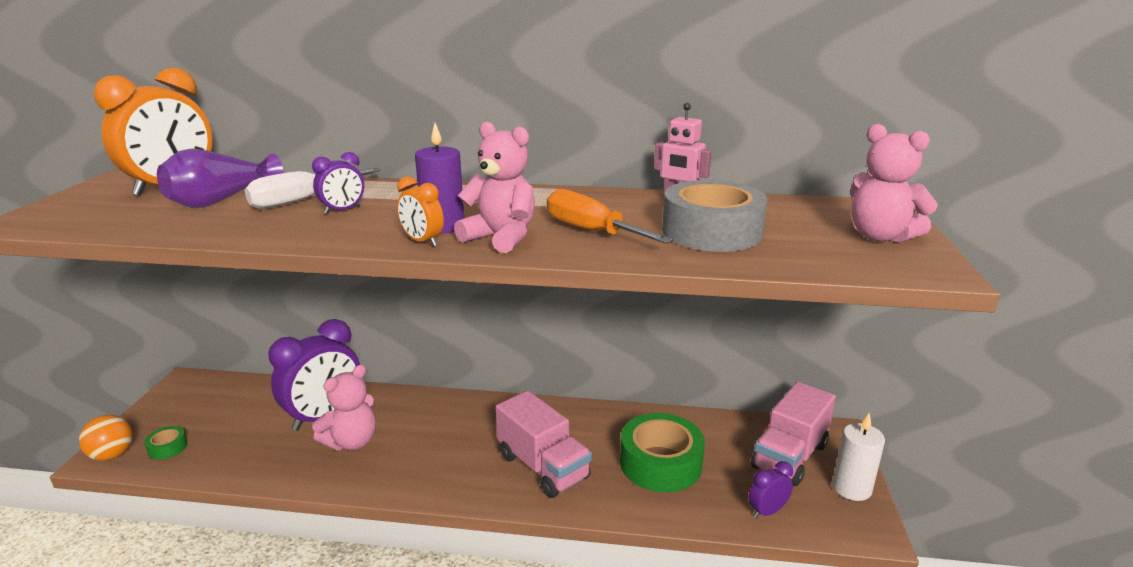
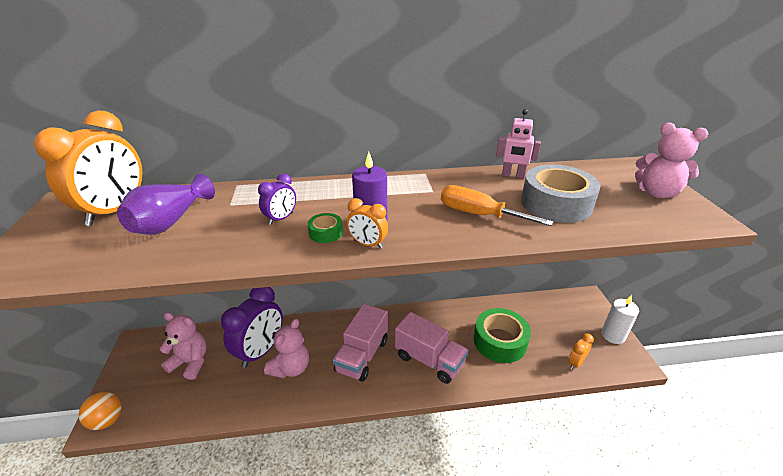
camera: 15 degrees left, 10 degrees up
(168, 448) = (151, 403): green tape -> green tape (326, 233)
(302, 201) = (240, 212): white screwdriver -> none
(501, 238) = (422, 231): pink teddy bear -> pink teddy bear (190, 362)
(767, 511) = (575, 363): purple clock -> orange clock
(789, 456) = (570, 320): pink truck -> pink truck (362, 355)

